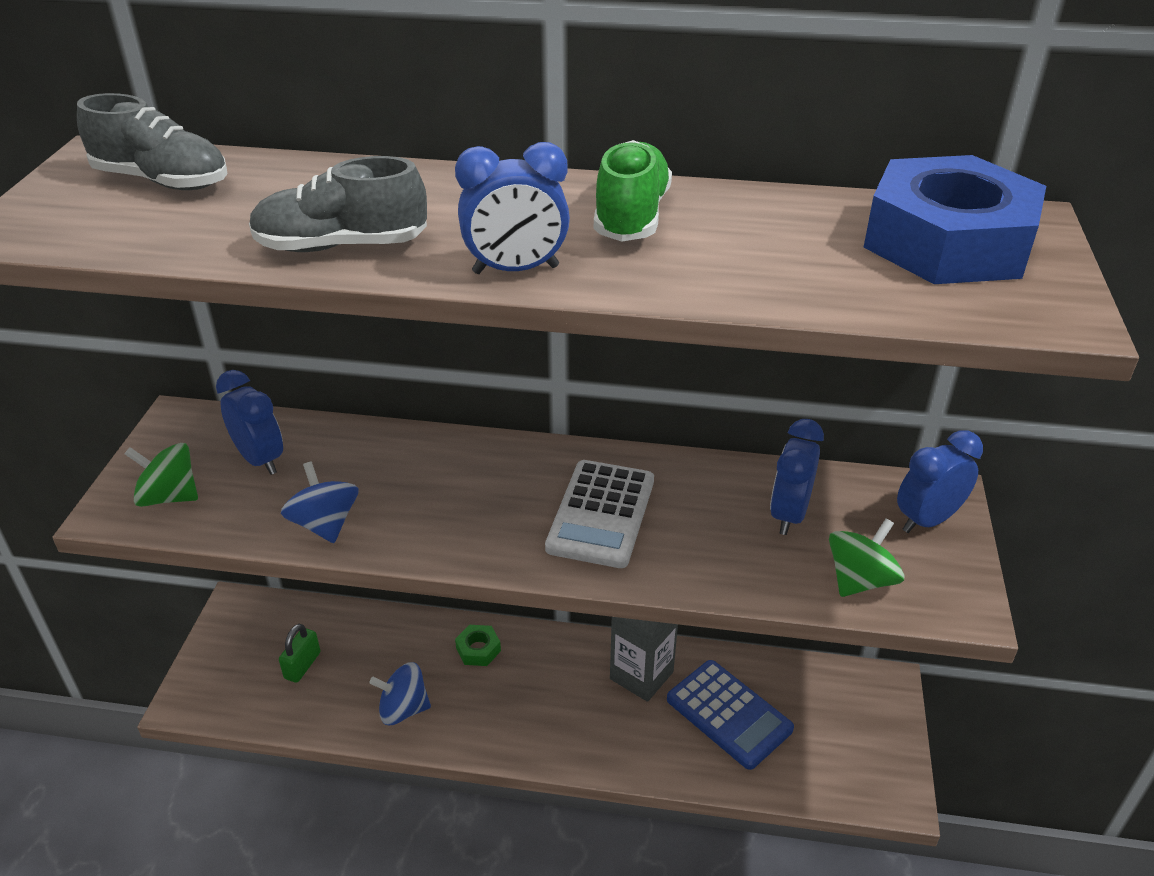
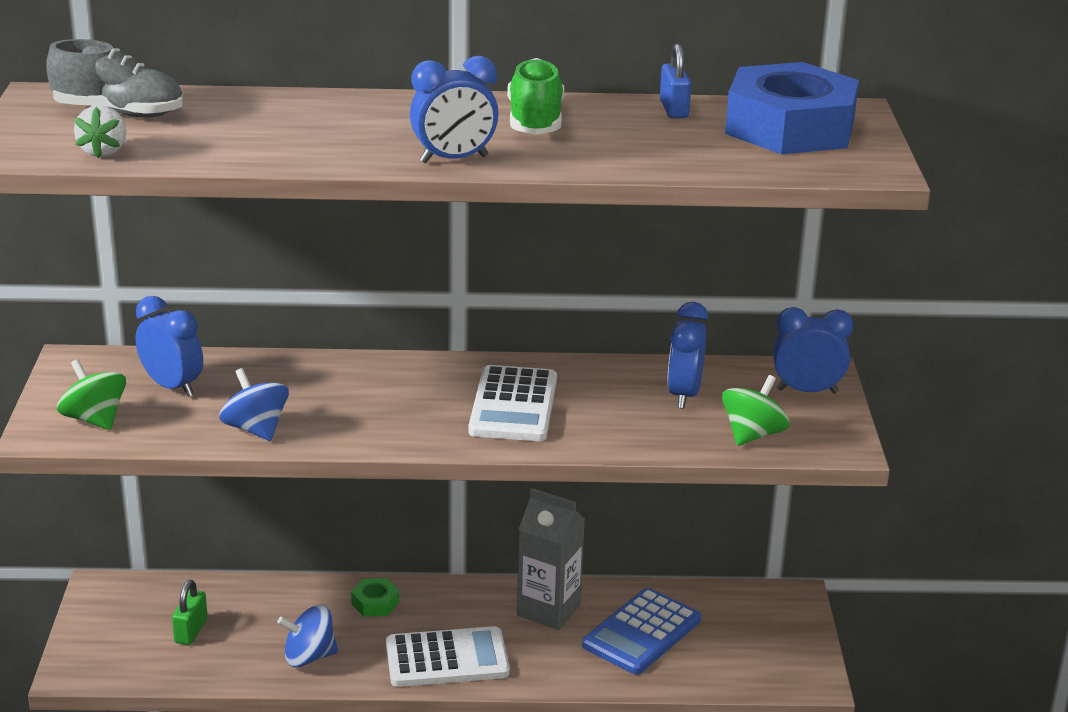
camera: 10 degrees left, 10 degrees down
(113, 236) = (104, 152): none -> white strawberry
(169, 497) = (94, 419): green spinning top -> green spinning top turned 45 degrees clockwise
(341, 246) = (303, 150): grey shoe -> none
(533, 726) = (447, 659): none -> white calculator
(729, 714) = (642, 633): blue calculator -> blue calculator turned 90 degrees clockwise
(803, 207) = (674, 109): none -> blue padlock
(927, 520) = (807, 391): blue clock -> blue clock turned 45 degrees clockwise

